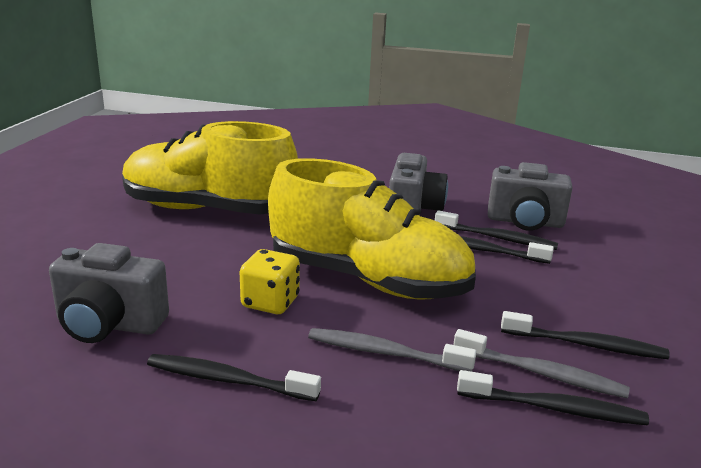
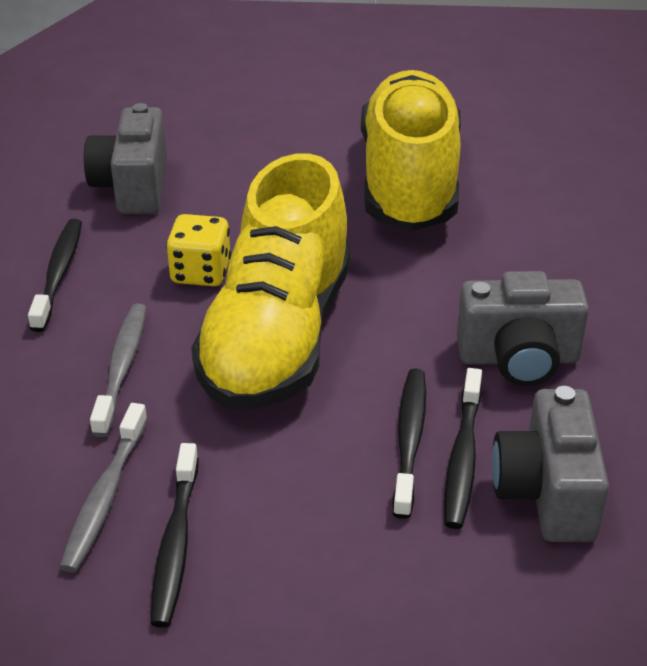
camera: 80 degrees right, 15 degrees up
(554, 408) = (41, 504): black toothbrush -> none

